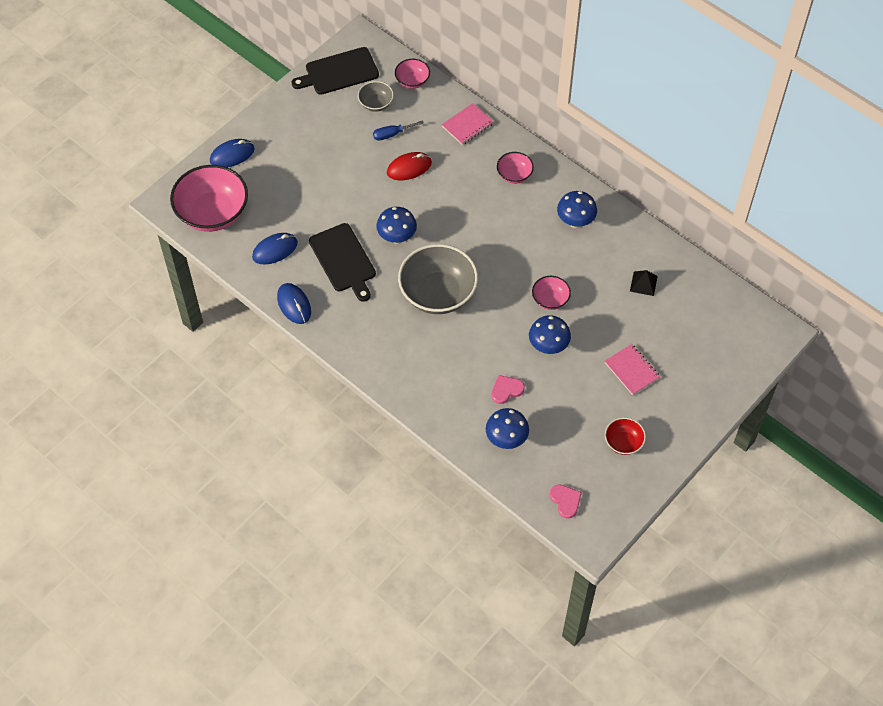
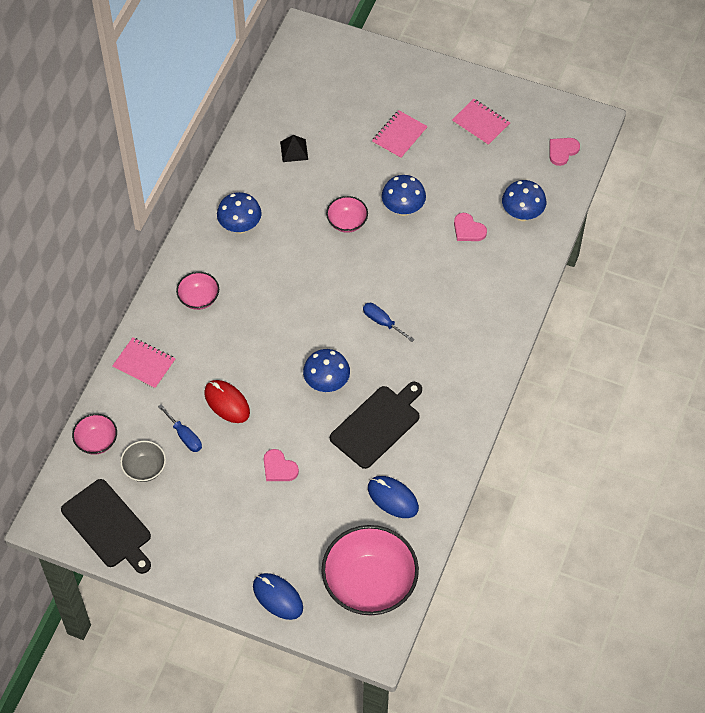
camera: 110 degrees left, 0 degrees up
(294, 305) = (454, 452): blue mouse -> none
(336, 185) = (279, 468): none -> pink heart
(438, 294) = (382, 322): grey bowl -> blue screwdriver
(623, 442) = (480, 123): red bowl -> pink notebook

